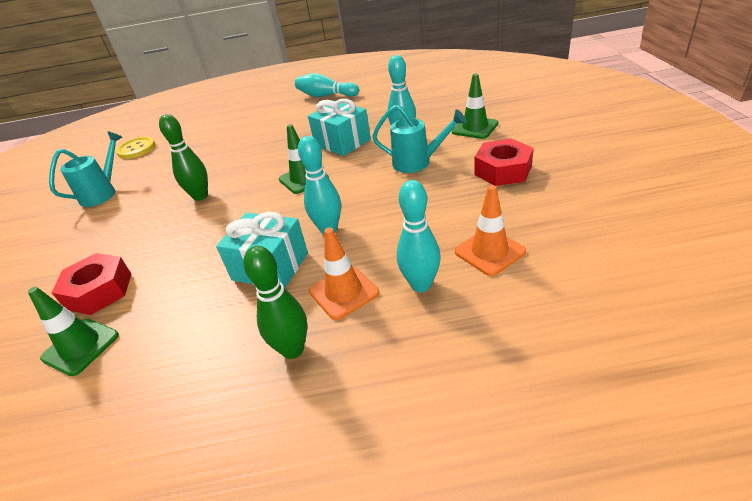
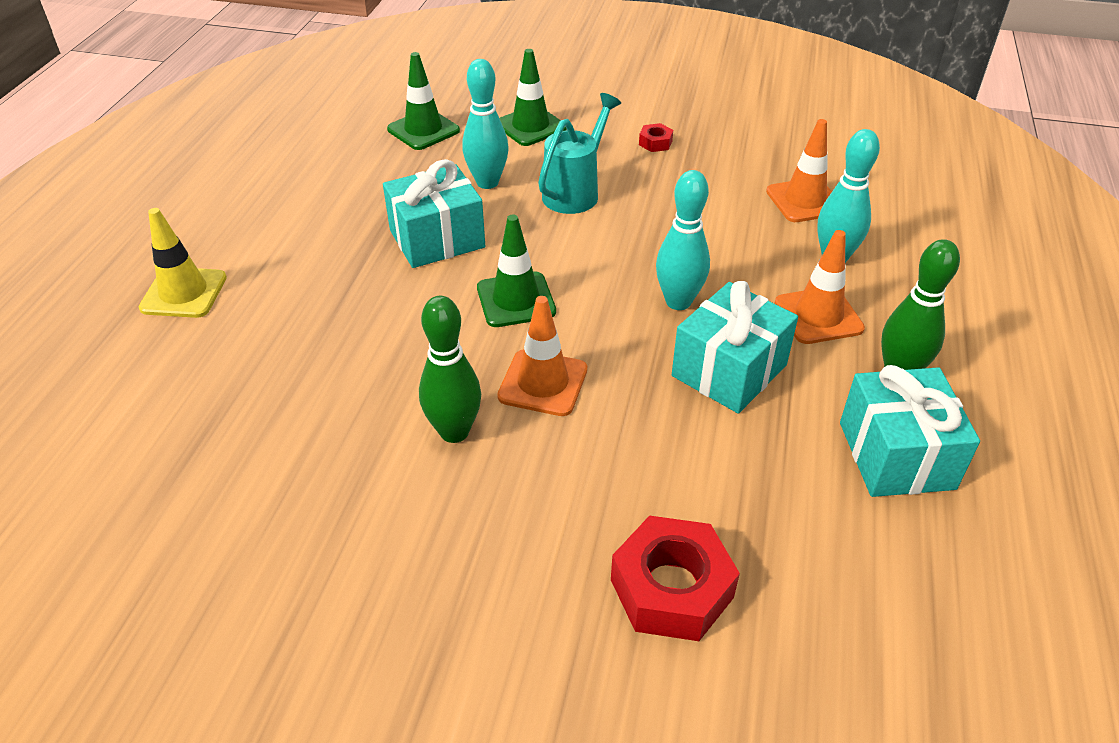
camera: 75 degrees left, 5 degrees up
(81, 347) = (809, 606): green traffic cone -> green traffic cone (423, 130)
(102, 193) = (274, 606): turquoise watering can -> none
(136, 149) = (88, 539): yellow button -> none
(205, 364) = (896, 455): none -> turquoise gift
(240, 208) = (543, 383): none -> orange traffic cone
(272, 110) = (184, 293): none -> yellow traffic cone
(326, 96) = (221, 217): turquoise bowling pin -> none
(503, 170) = (655, 143): red nut -> red nut, size x0.46

